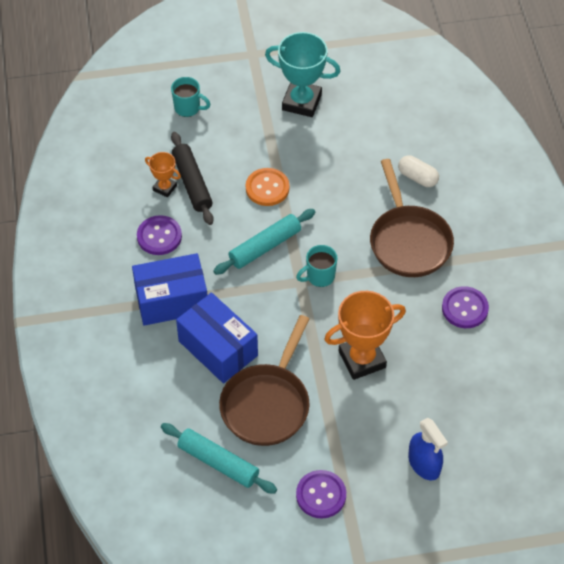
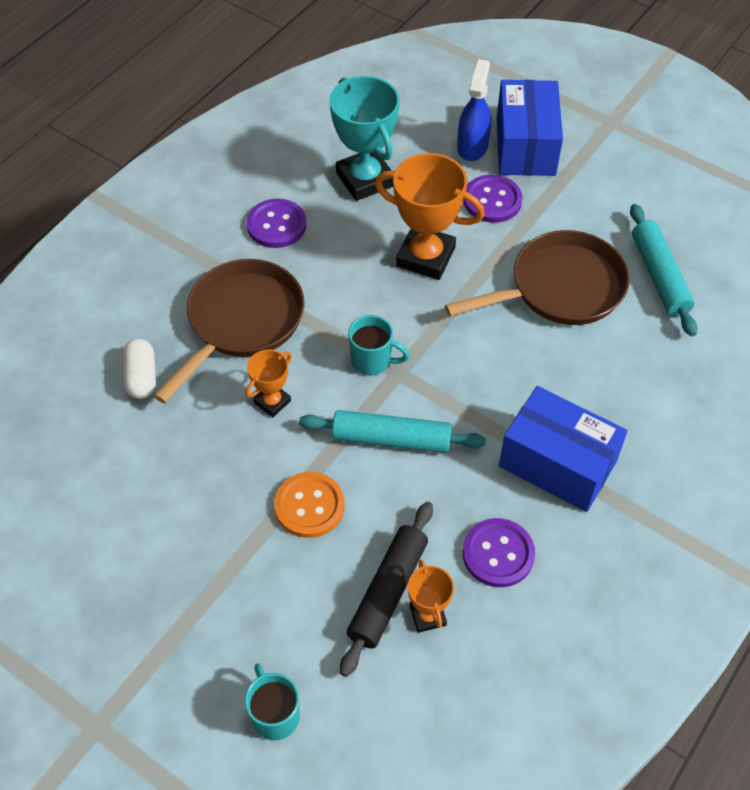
camera: 135 degrees left, 0 degrees up
(218, 348) = (557, 374): blue box -> blue box (525, 146)
(301, 102) = (132, 586): turquoise trophy -> turquoise trophy (365, 179)
(321, 495) = (589, 187): purple button -> purple button (492, 200)
(342, 217) = (272, 402): none -> orange trophy

